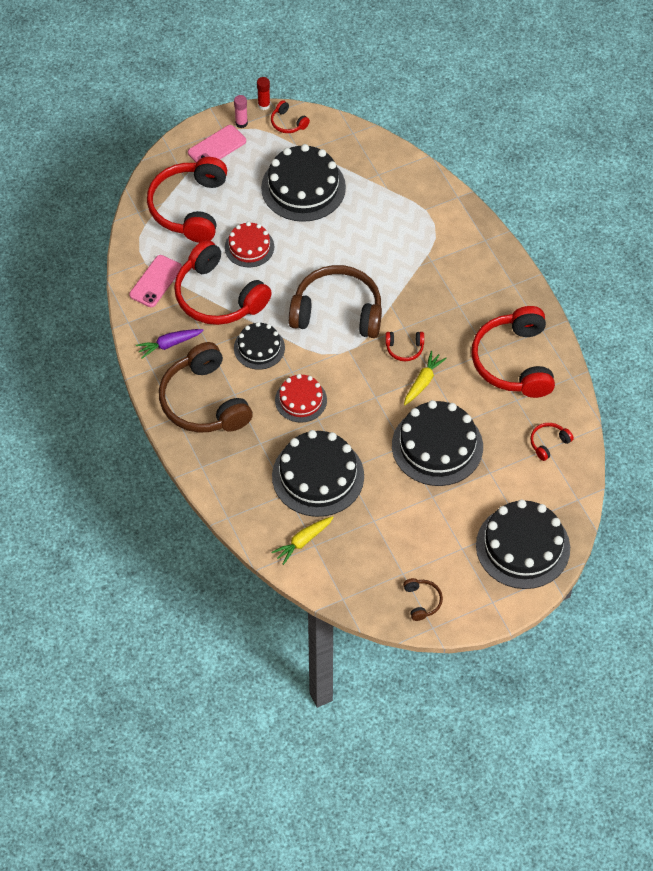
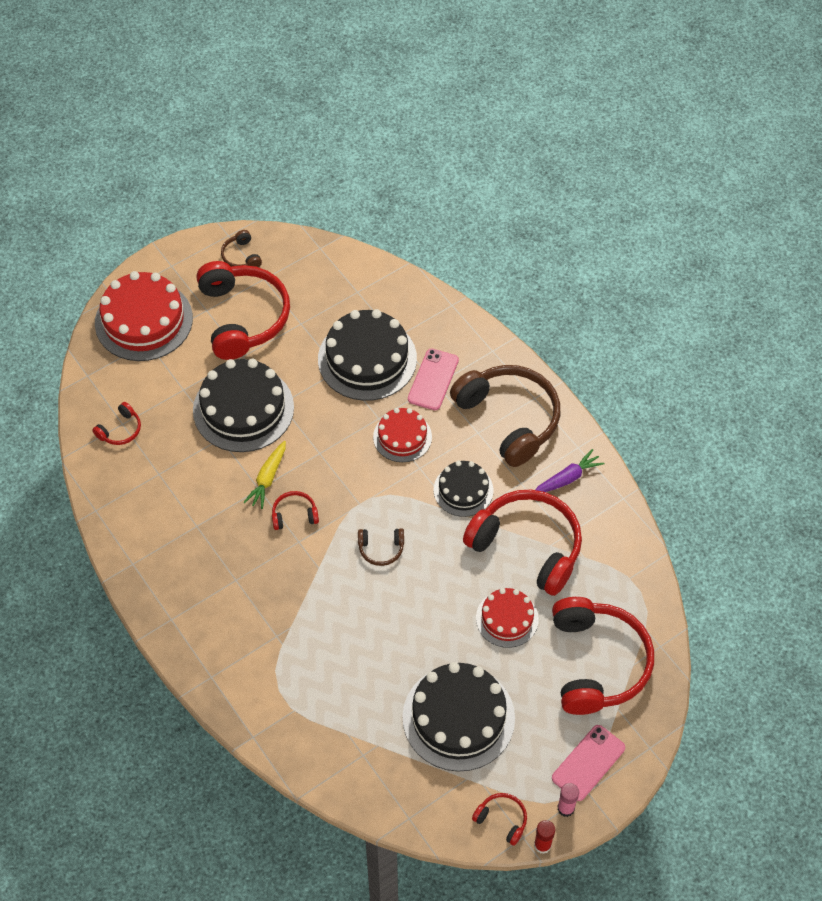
camera: 170 degrees right, 0 degrees up
(156, 281) = (607, 554): pink phone -> pink phone (433, 379)
(303, 541) = (369, 293): yellow carrot -> none
(337, 312) = (381, 549): brown headphones -> brown headphones, size x0.43
(514, 362) = (164, 518): red headphones -> red headphones (243, 317)
(523, 546) = (143, 320): black cake -> red cake

